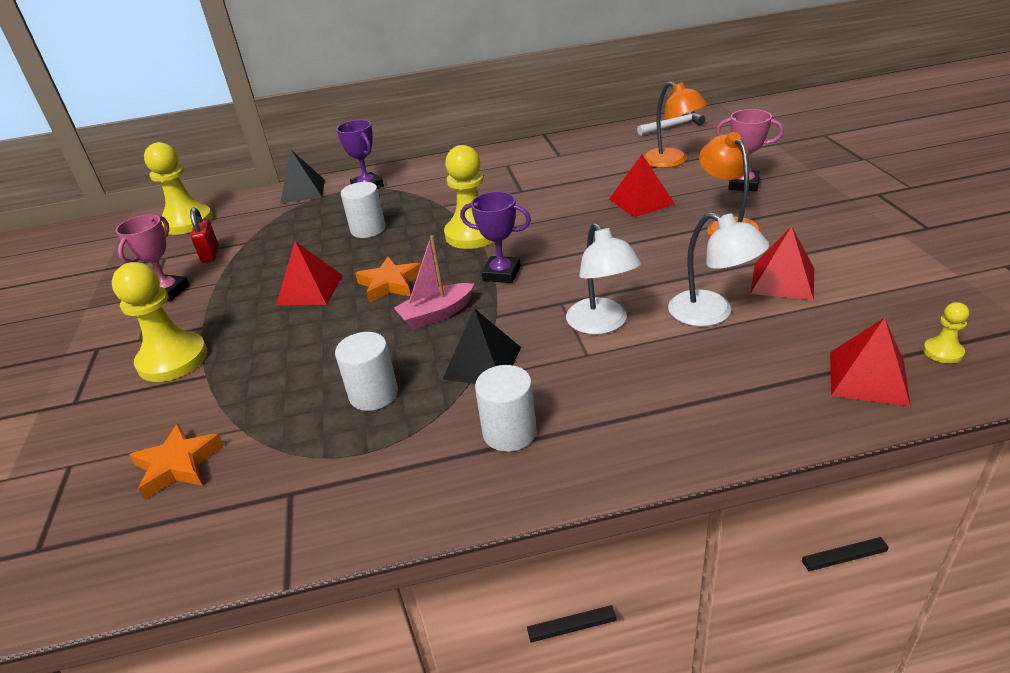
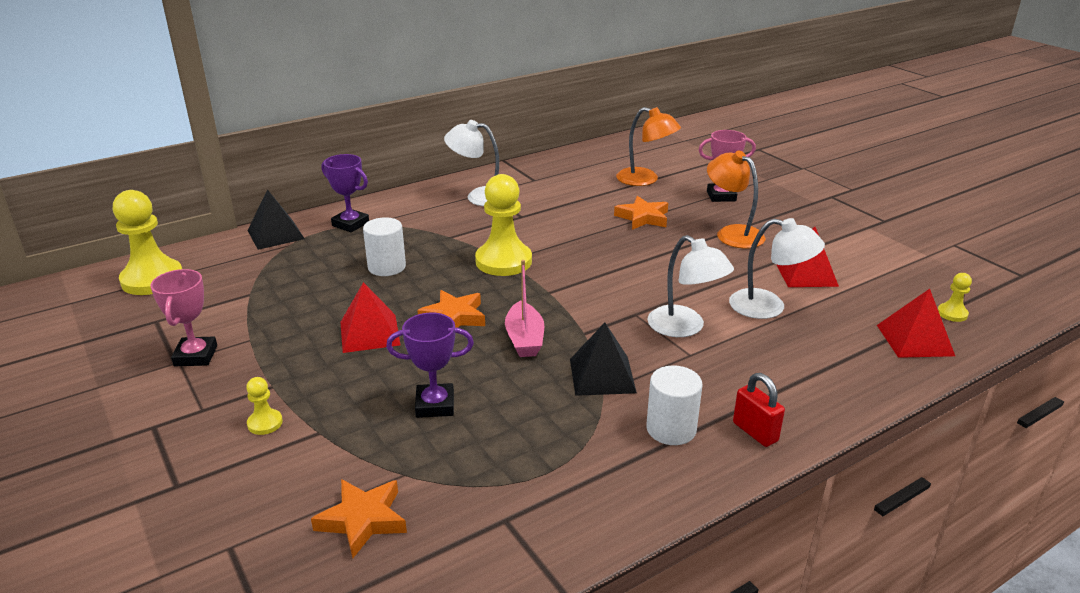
camera: 25 degrees left, 5 degrees down
(173, 360) = (265, 423): yellow pawn -> yellow pawn, size x0.45
(210, 254) = (215, 311): red padlock -> red padlock (755, 432)
(373, 394) = (519, 419): white cylinder -> none
(436, 314) = (524, 339): pink boat -> pink boat turned 45 degrees counterclockwise
(496, 168) = (479, 196): none -> white lamp
(501, 274) = (560, 295): purple trophy -> purple trophy (435, 405)
(641, 201) = (643, 217): red pyramid -> orange star
(672, 126) = (623, 147): white hammer -> none

